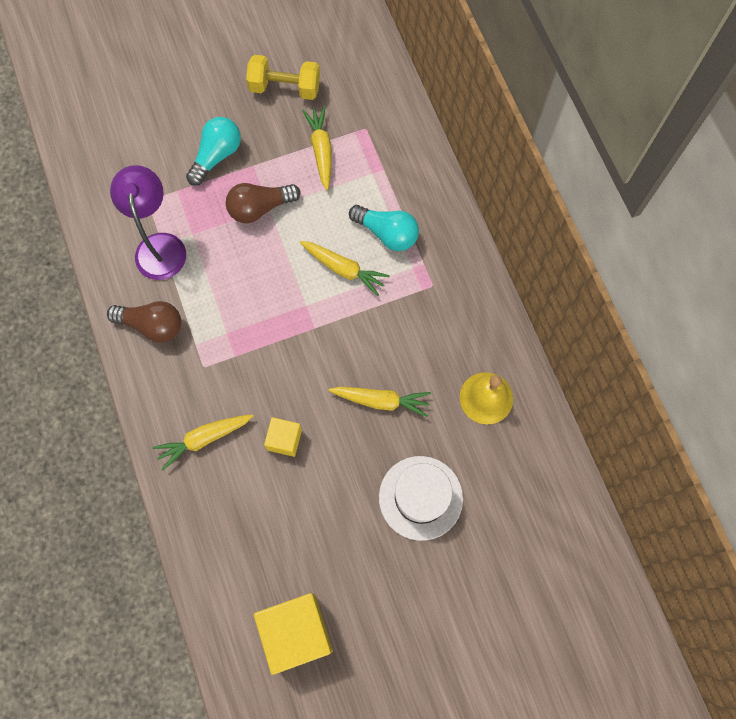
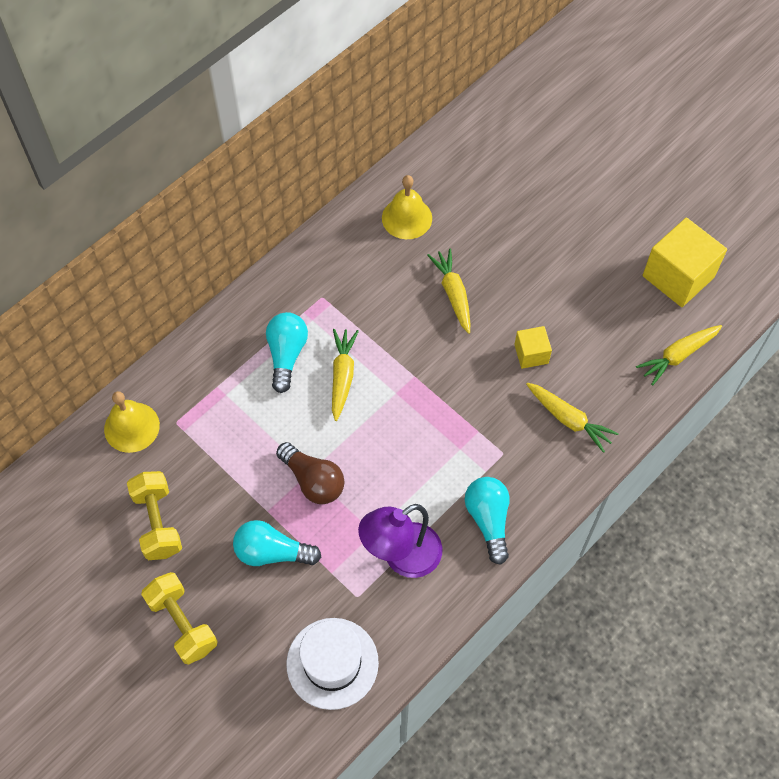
camera: 115 degrees left, 10 degrees down
(152, 325) = (488, 520): brown light bulb -> turquoise light bulb
(196, 77) = (182, 624): none -> yellow dumbbell
(321, 150) = (220, 452): yellow carrot -> yellow carrot (678, 356)
(377, 96) = (131, 427): none -> yellow bell
(420, 497) = (519, 233): white hat -> white hat (332, 663)

